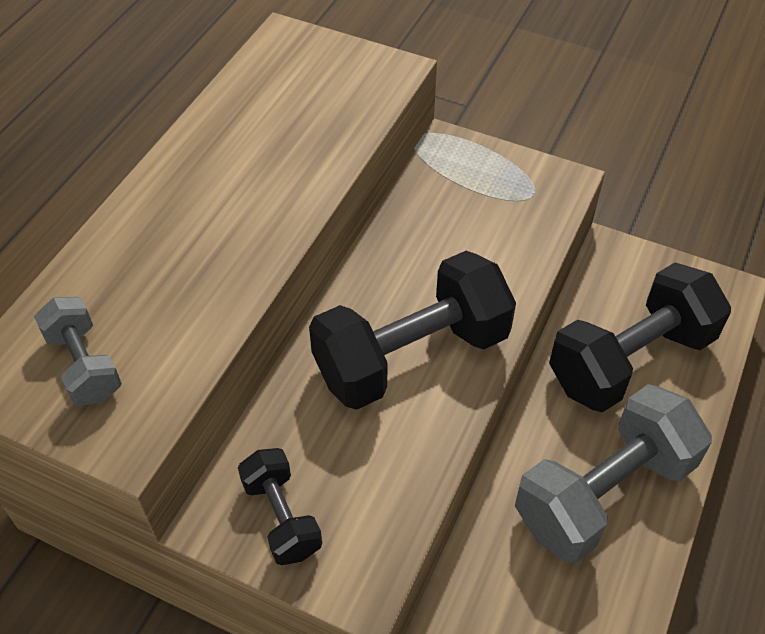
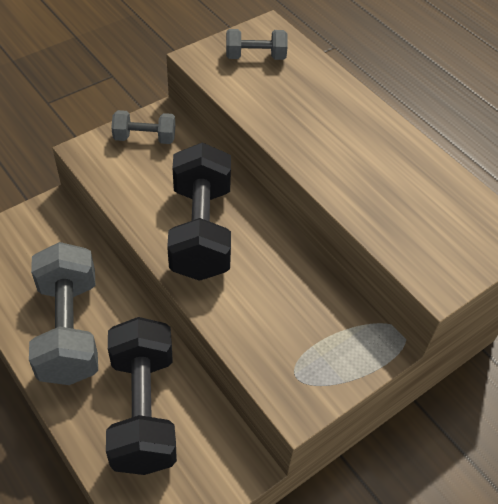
camera: 115 degrees right, 0 degrees up
(281, 517) = (145, 138): black dumbbell -> grey dumbbell

